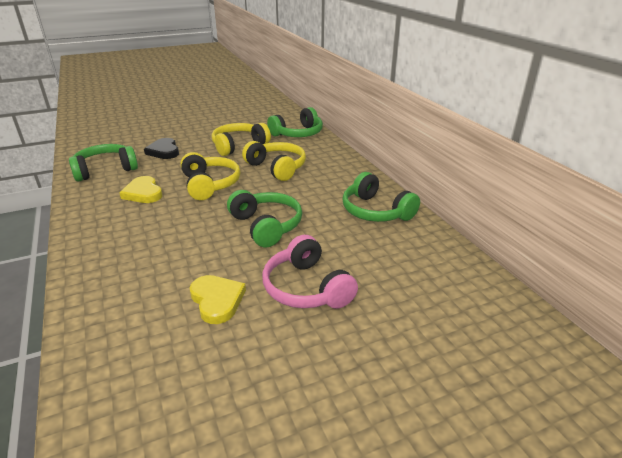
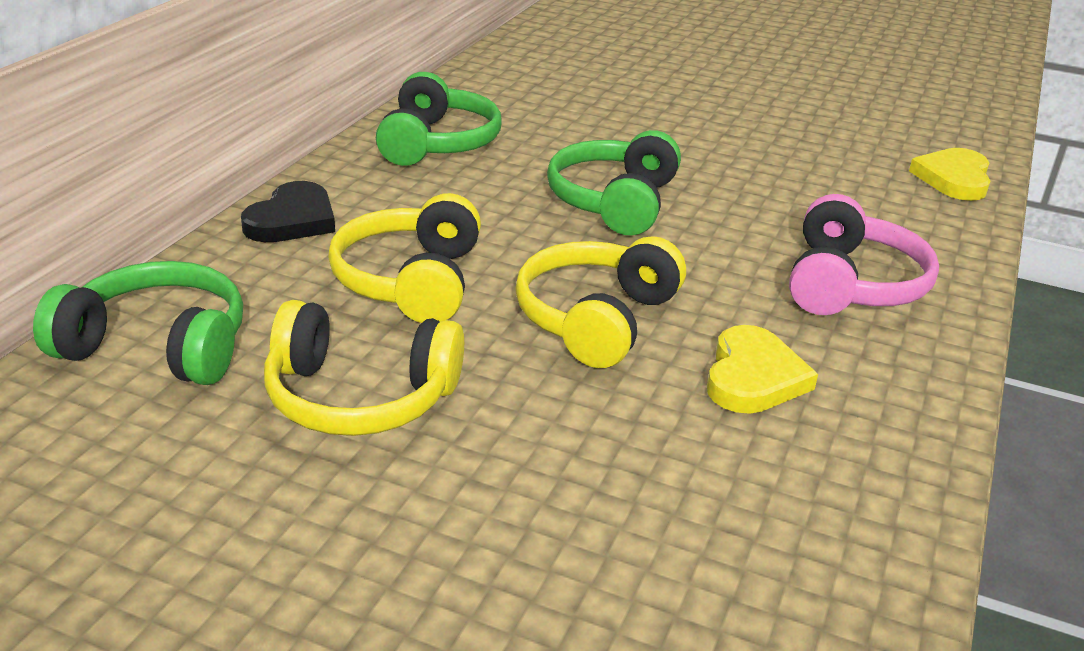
camera: 135 degrees left, 0 degrees up
(105, 170) = (798, 526): green headphones -> none
(164, 151) = (567, 510): black heart -> black heart (292, 220)
(217, 300) = (787, 167): yellow heart -> yellow heart (953, 179)
(306, 288) = (673, 132): pink headphones -> pink headphones (851, 284)

